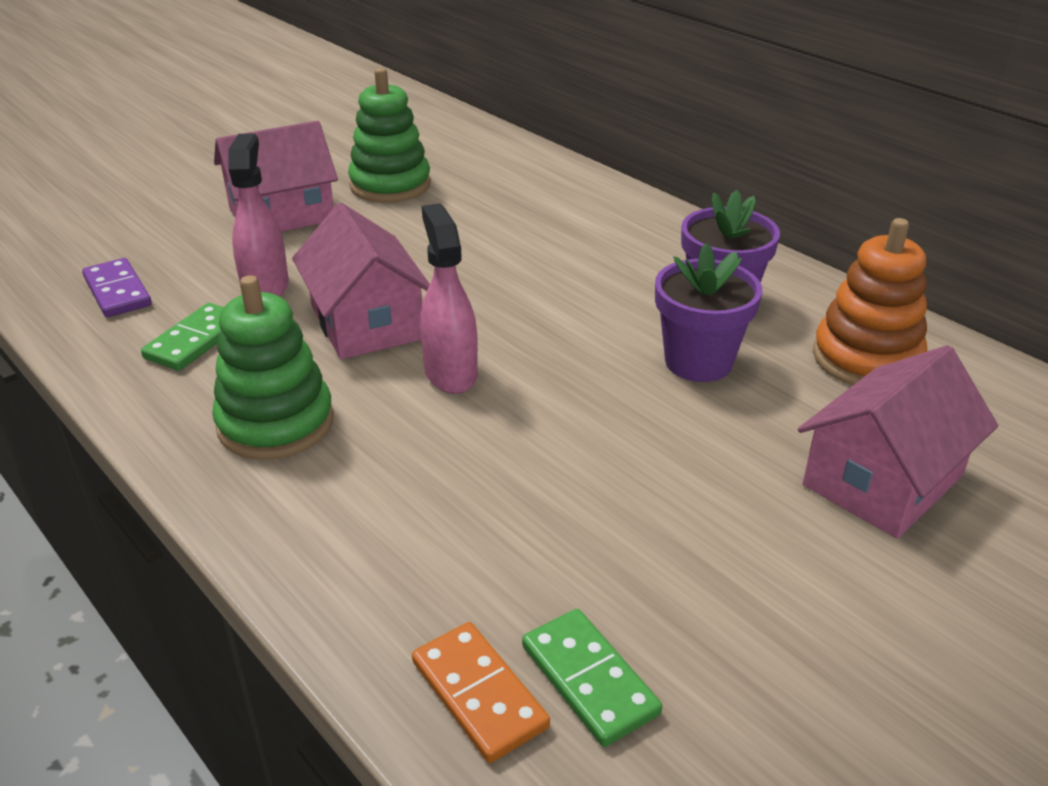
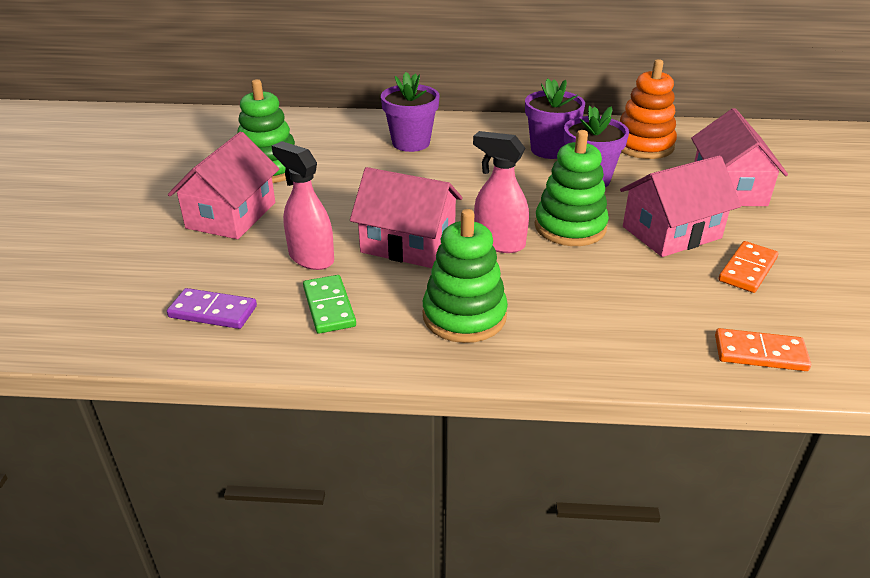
camera: 45 degrees left, 0 degrees up
(561, 402) = (570, 227): none -> green stacking toy
(572, 220) = (411, 143): none -> purple flower pot
(589, 680) = (779, 320): green domino -> none
(674, 483) = (671, 232): none -> pink house
(680, 593) = (747, 269): none -> orange domino

